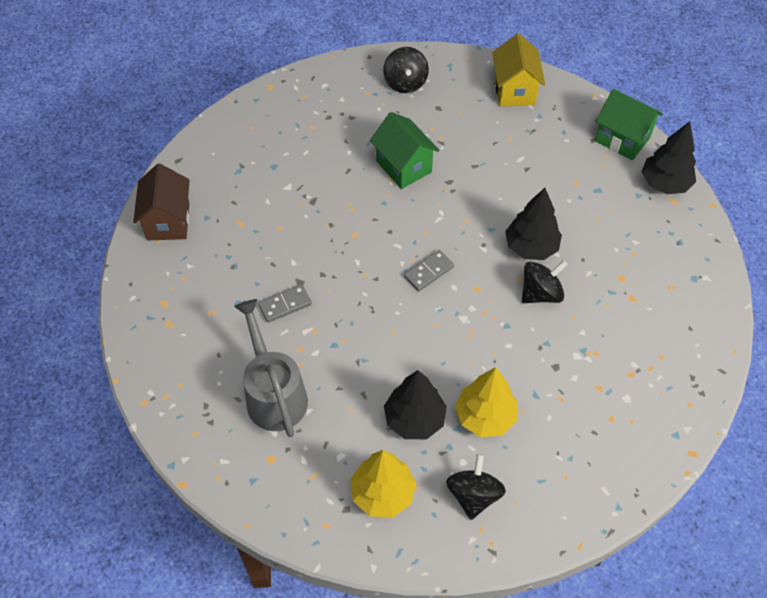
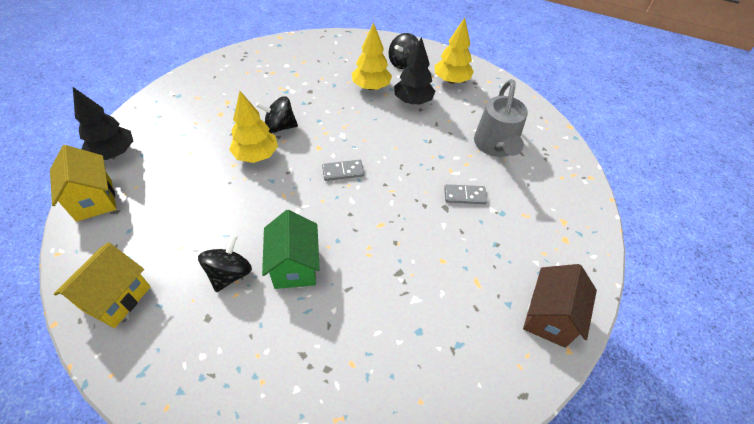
camera: 155 degrees left, 5 degrees down
(405, 83) = (210, 373): black spinning top -> black spinning top (230, 274)
(531, 247) = (256, 155): black tree -> yellow tree
(622, 139) = (94, 200): green house -> yellow house

